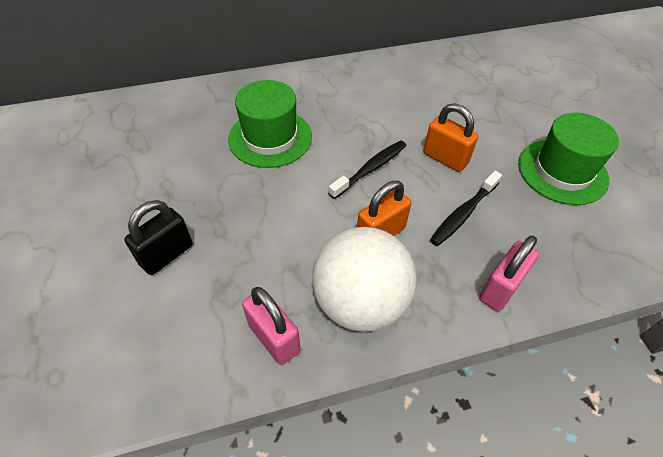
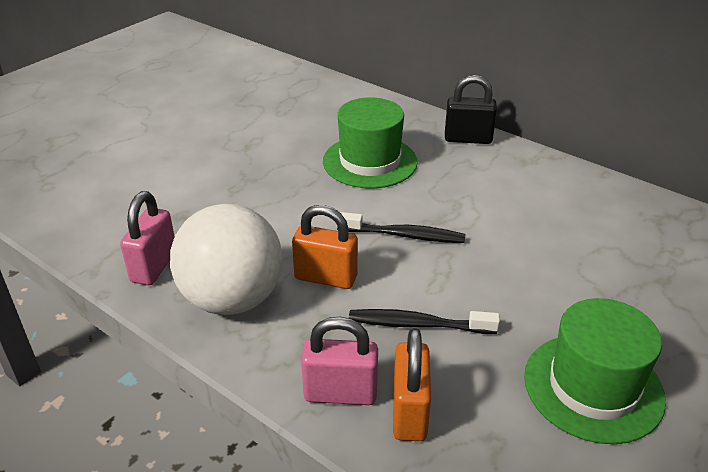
camera: 55 degrees right, 15 degrees down
(166, 255) = (187, 176): black padlock -> black padlock (468, 139)
(445, 158) = (485, 279): orange padlock -> orange padlock (409, 412)

